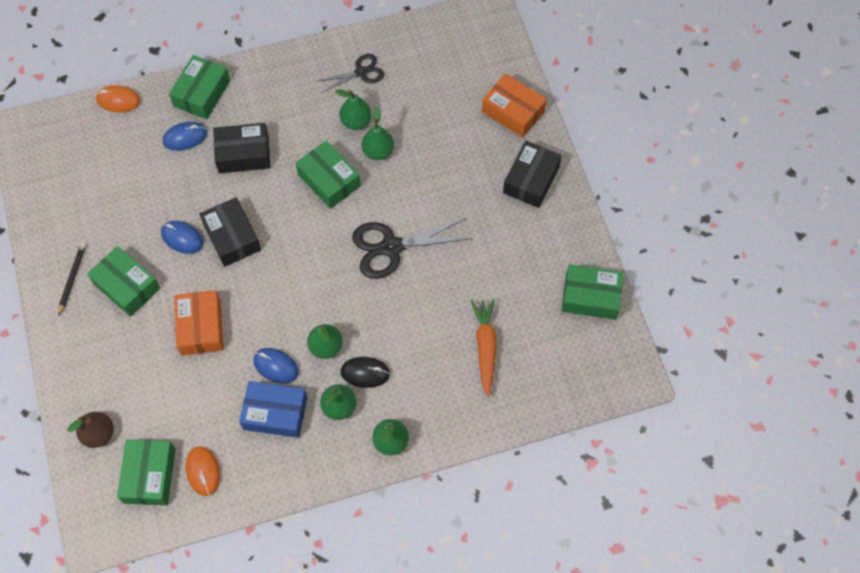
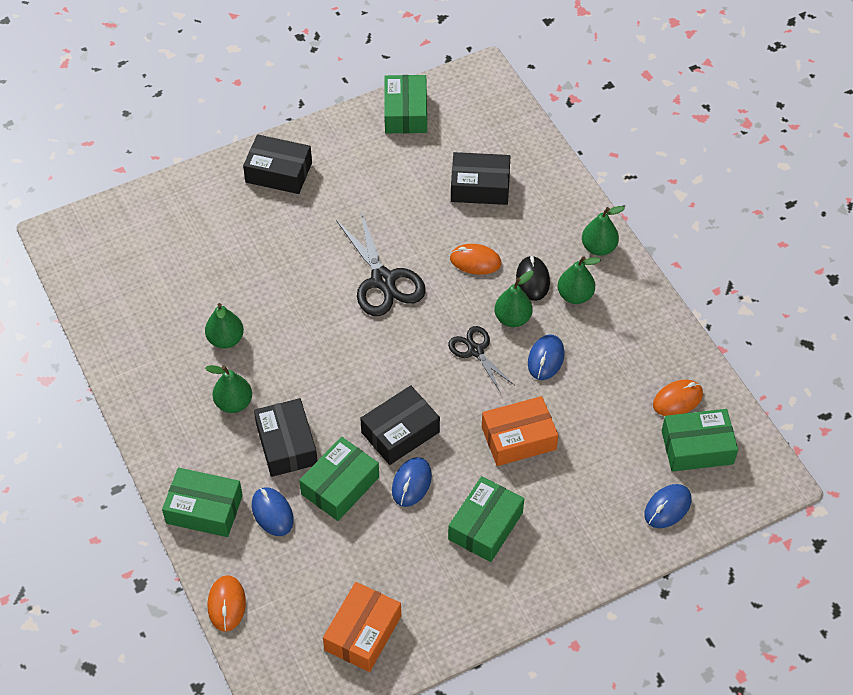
camera: 100 degrees left, 10 degrees down
(72, 278) = (488, 588): black pencil -> none
(99, 434) = (667, 507): brown pear -> blue mouse
(275, 413) = (597, 349): blue box -> none
(329, 180) = (309, 352): green box -> green box (340, 485)
(361, 72) = (155, 346): black scissors -> black scissors (475, 351)
(378, 151) = (263, 311): green pear -> green pear (233, 403)
(397, 327) = (475, 261): none -> orange mouse
(485, 347) = (480, 187): orange carrot -> black box
(513, 111) = (193, 197): orange box -> orange box (363, 633)

